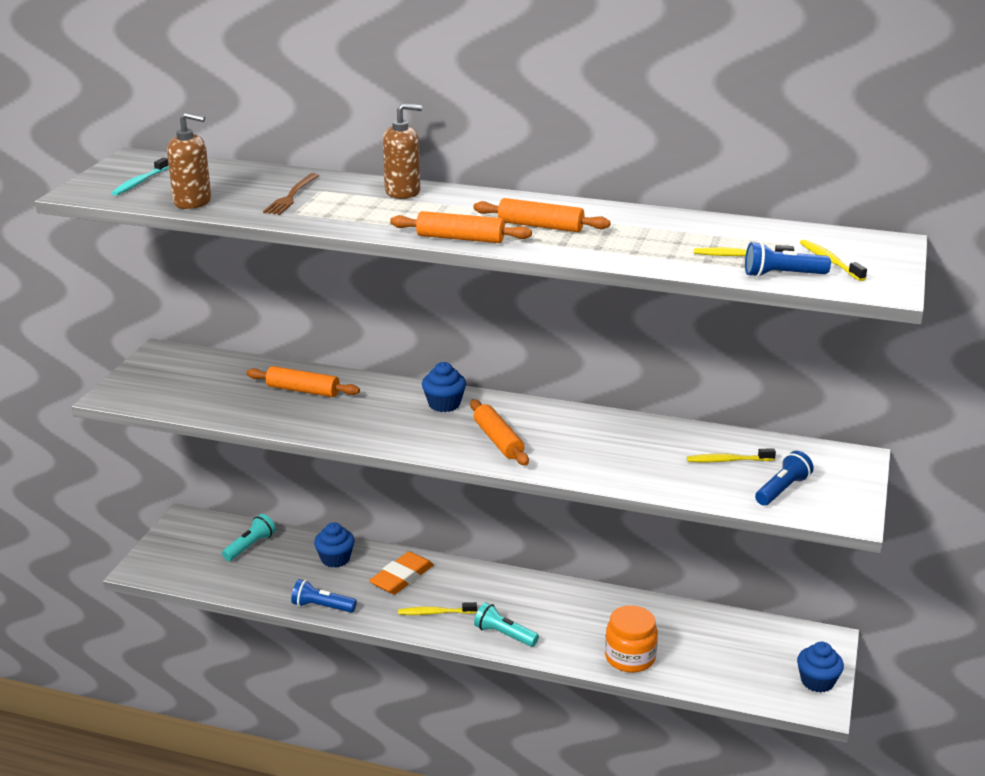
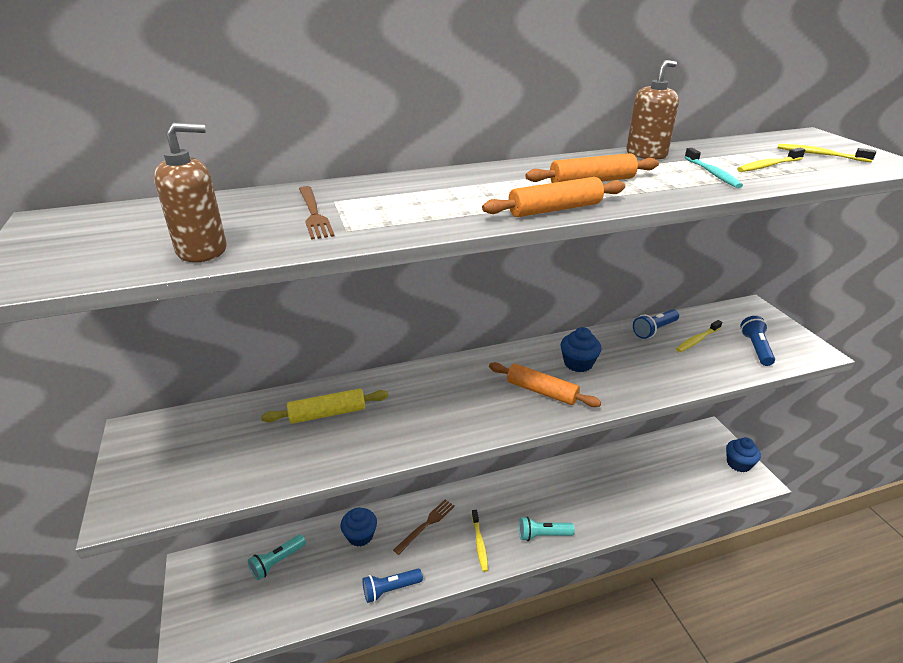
camera: 35 degrees left, 5 degrees up
(140, 182) = (93, 246): turquoise toothbrush -> turquoise toothbrush (712, 173)
(250, 546) = (277, 562): turquoise flashlight -> turquoise flashlight turned 135 degrees counterclockwise
(303, 390) = (327, 413): orange rolling pin -> yellow rolling pin
(402, 577) = (426, 525): orange eraser -> brown fork
(403, 192) = (418, 183): brown soap dispenser -> brown soap dispenser (646, 154)
(435, 613) = (479, 543): yellow toothbrush -> yellow toothbrush turned 60 degrees counterclockwise
(444, 404) = (461, 376): blue cupcake -> blue cupcake (578, 363)
(630, 657) = (633, 506): orange jar -> none
(782, 275) = (824, 171): blue flashlight -> blue flashlight (654, 330)

